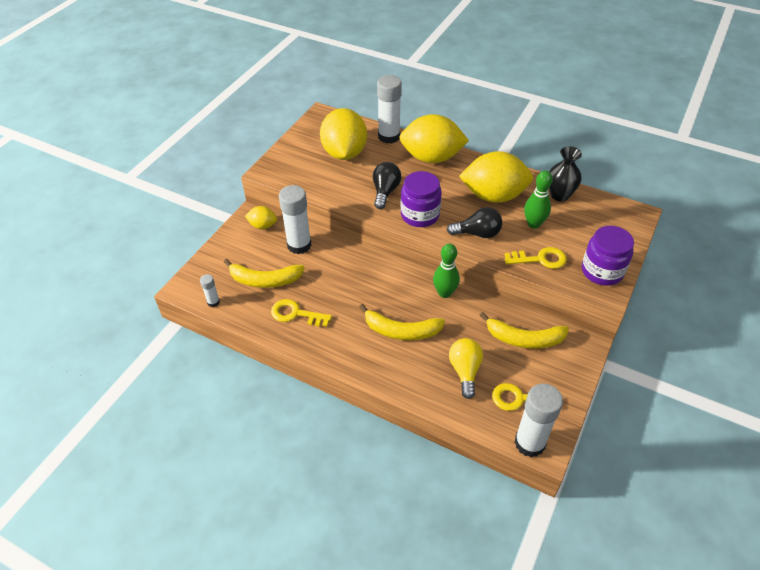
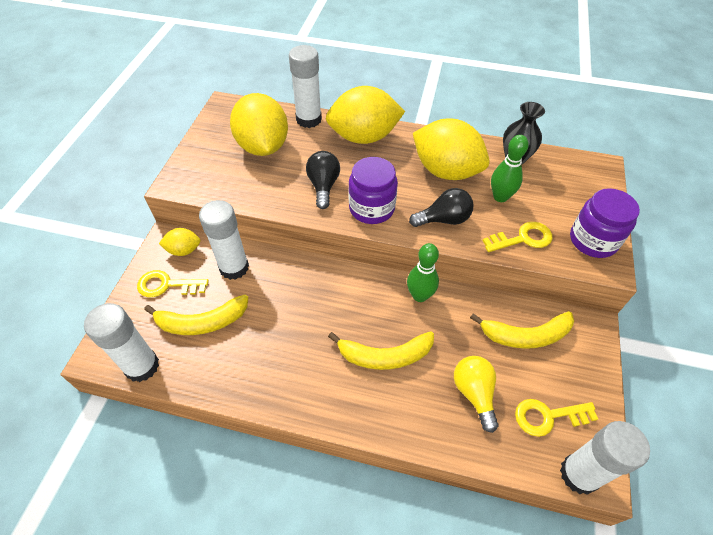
camera: 15 degrees left, 5 degrees up
(213, 302) = (142, 366): white glue stick -> white glue stick, size x2.08
(296, 314) = (251, 360): yellow key -> yellow key (167, 285)
(493, 196) = (446, 171): yellow lemon -> yellow lemon turned 45 degrees clockwise

